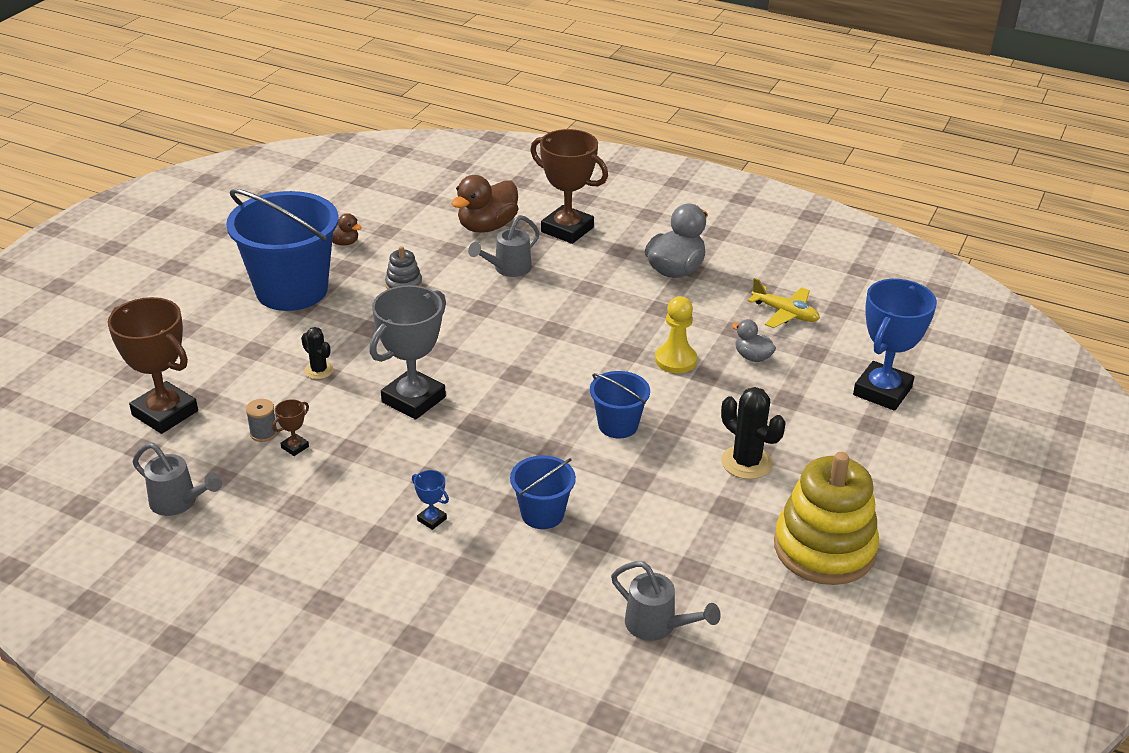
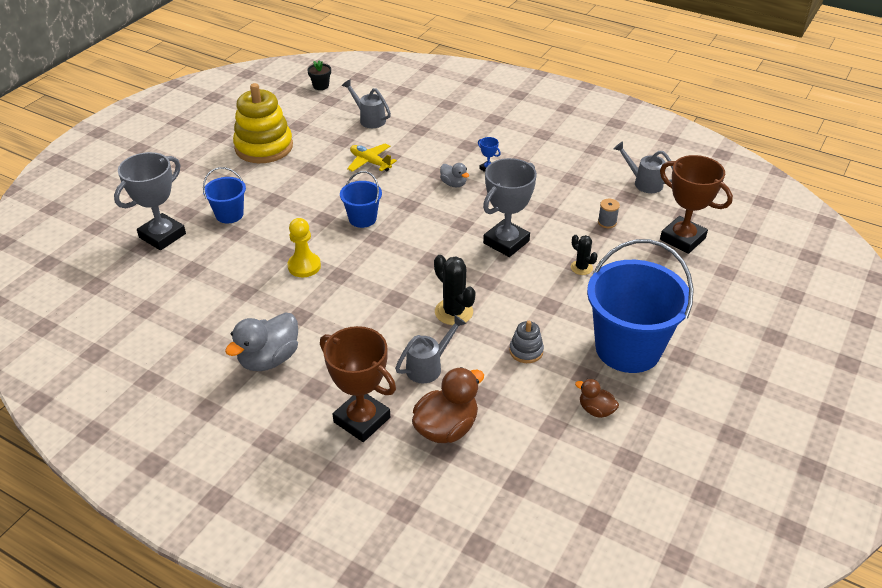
camera: 175 degrees left, 5 degrees up
(295, 447) = (582, 212): brown trophy -> none
(542, 514) = (421, 169): blue bucket -> blue bucket (229, 214)
(746, 462) = (285, 192): black cactus -> black cactus (453, 312)
(752, 357) = (243, 266): grey duck -> grey duck (453, 184)
(785, 313) = (194, 306): yellow plane -> yellow plane (370, 162)
(788, 722) = (321, 86): none -> black flower pot
(882, 391) = (162, 236): blue trophy -> grey trophy

